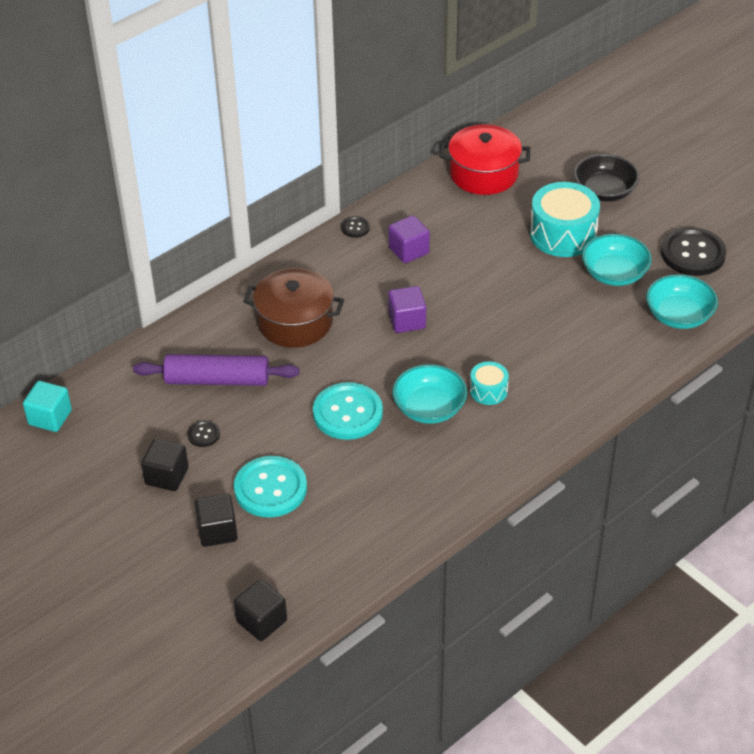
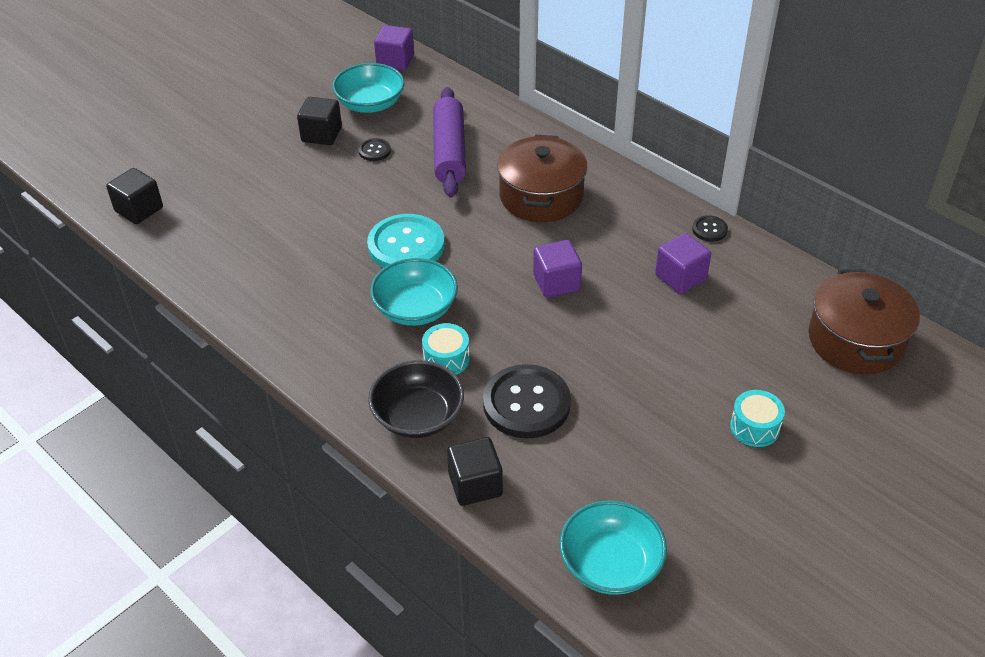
camera: 85 degrees right, 0 degrees up
(50, 417) = (395, 61): turquoise cube -> purple cube
(217, 531) = (251, 172): black cube -> black cube (475, 484)
(270, 488) = (302, 200): turquoise button -> none
(484, 174) = (856, 340): red pot -> brown pot
(563, 234) = (754, 427): turquoise drum -> turquoise drum, size x0.52
(604, 191) = (866, 475): black bowl -> black bowl (418, 416)
(614, 274) = (685, 486): turquoise bowl -> turquoise bowl (370, 104)
(693, 254) = (754, 588): black button -> black button (526, 403)

